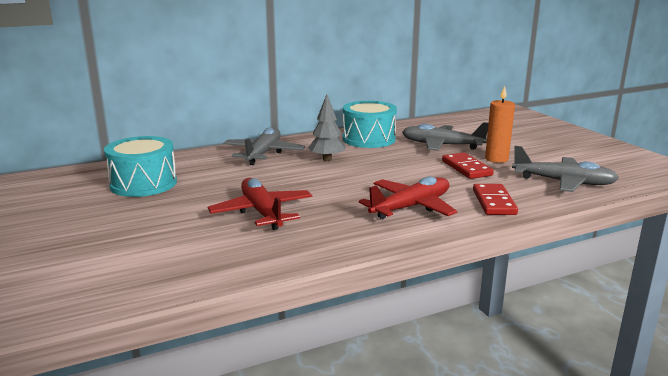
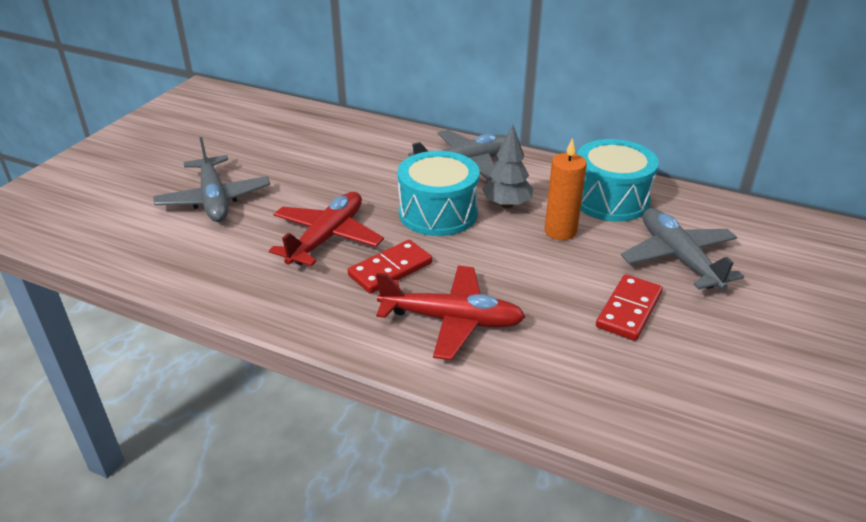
camera: 50 degrees right, 15 degrees up
(143, 184) = (313, 149): turquoise drum -> turquoise drum (438, 213)
(494, 202) = (548, 377): red domino -> red domino (390, 269)
(496, 159) = (702, 321): orange candle -> orange candle (560, 231)
(564, 182) = (708, 416): grey plane -> grey plane (214, 199)

